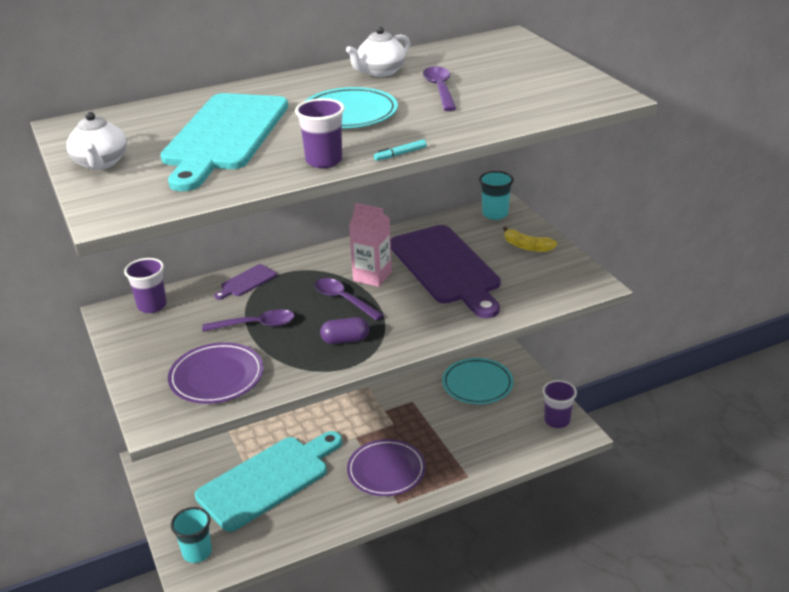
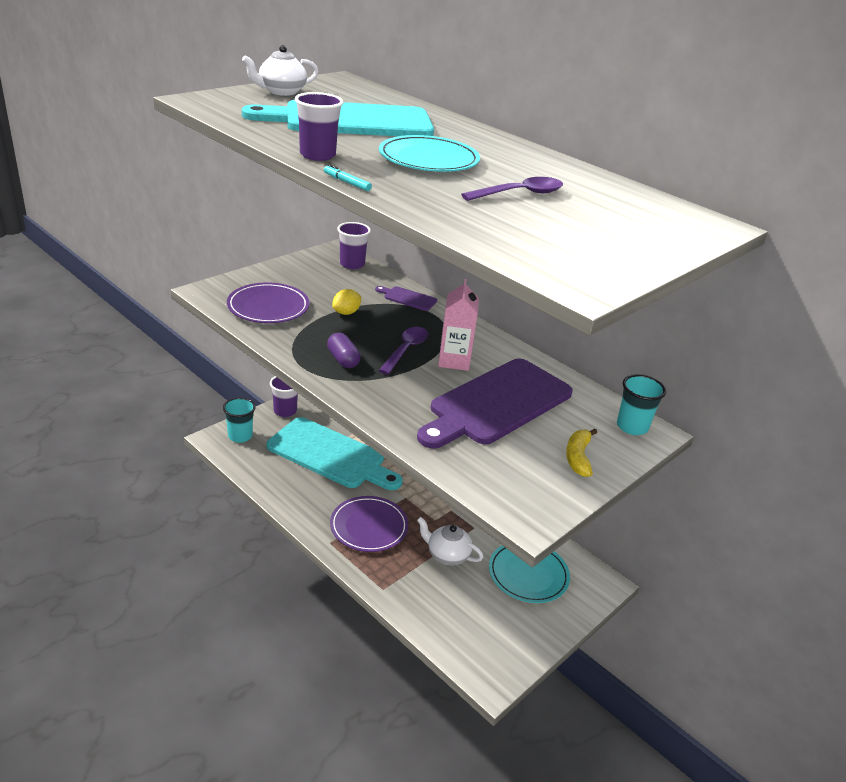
camera: 65 degrees right, 0 degrees up
(256, 325) = (346, 313): purple spoon -> yellow lemon
(380, 72) = (541, 167): white teapot -> white teapot (447, 555)
(557, 421) = (503, 655): purple cup -> purple cup (285, 411)

